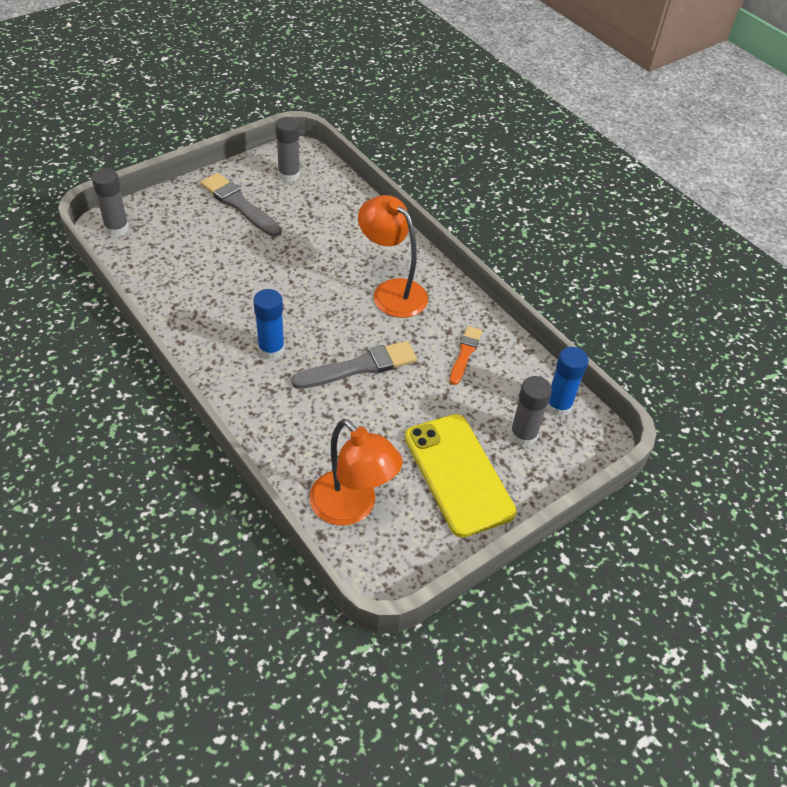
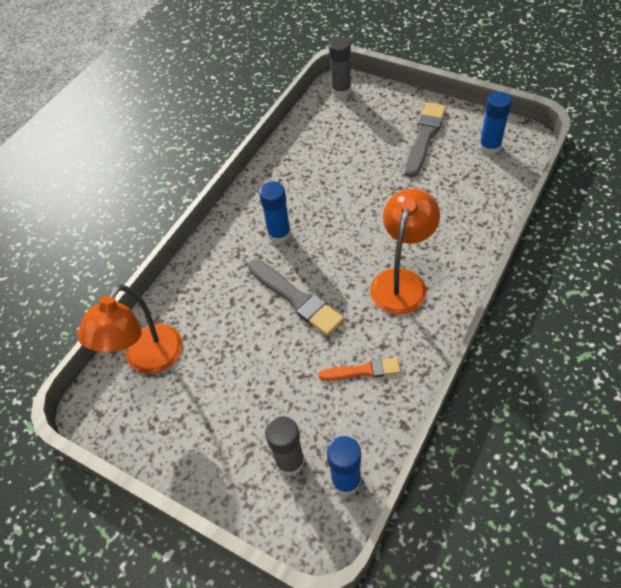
camera: 75 degrees right, 5 degrees up
(289, 175) = (489, 147): grey glue stick -> blue glue stick
(458, 474) = (217, 423): yellow phone -> none

